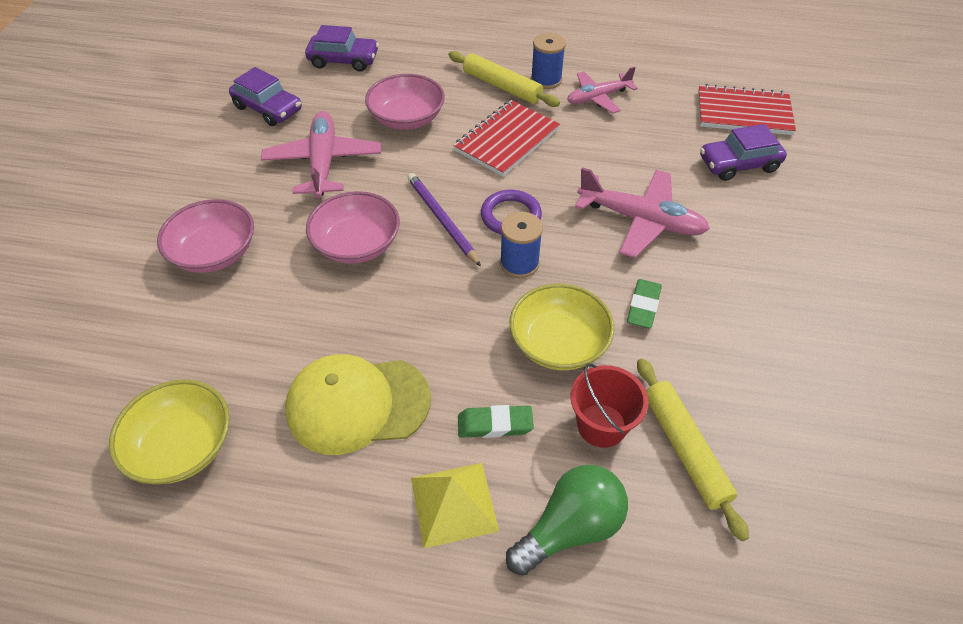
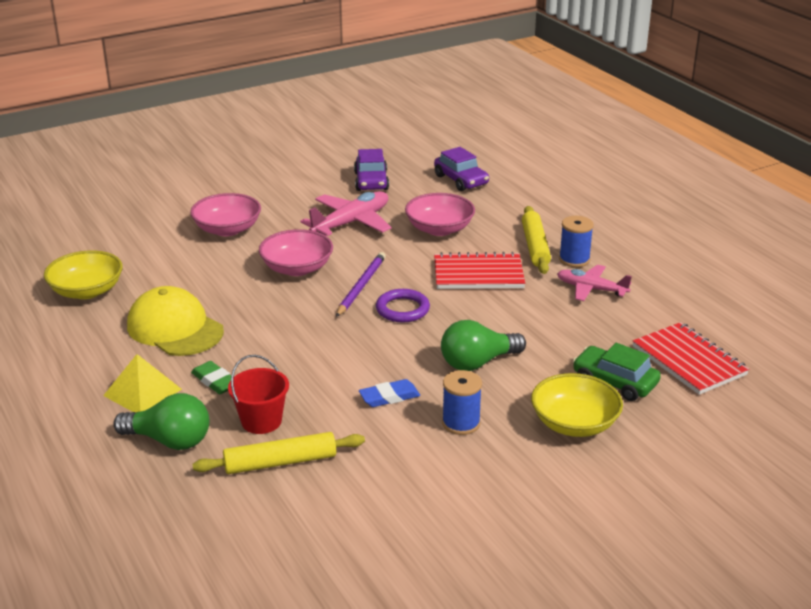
camera: 50 degrees right, 20 degrees down
(519, 263) = (362, 332): blue spool -> blue spool (461, 423)
(558, 343) = (310, 377): yellow bowl -> yellow bowl (574, 423)
(641, 220) = (477, 362): pink plane -> green light bulb
(643, 306) = (389, 397): green eraser -> blue eraser
(684, 449) = (280, 462): yellow rolling pin -> yellow rolling pin turned 45 degrees clockwise
(738, 164) = (614, 382): purple car -> green car

